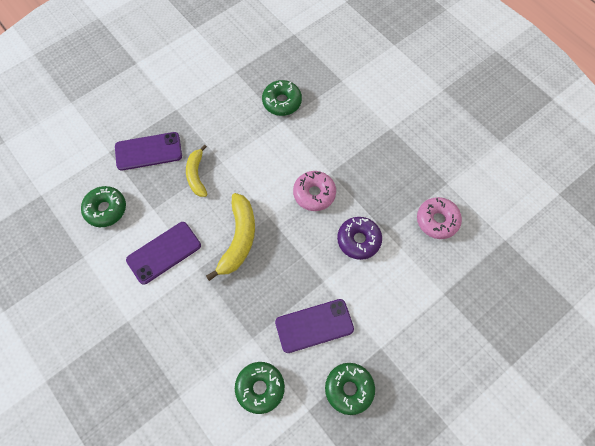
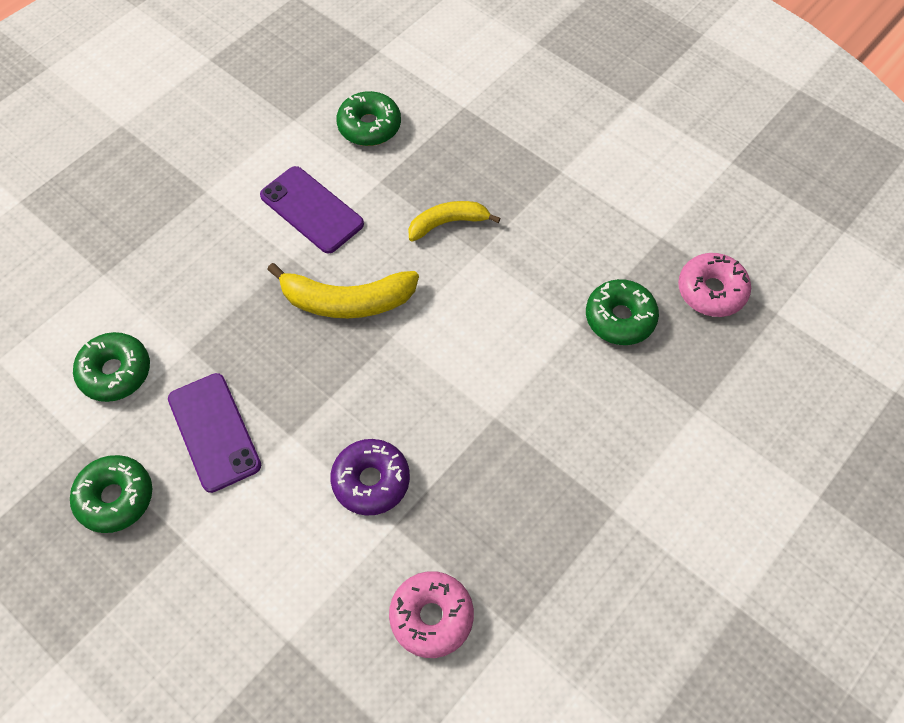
camera: 80 degrees right, 5 degrees down
(148, 151) = (475, 153): purple phone -> none
(314, 194) = (447, 397): pink donut -> pink donut (711, 291)

